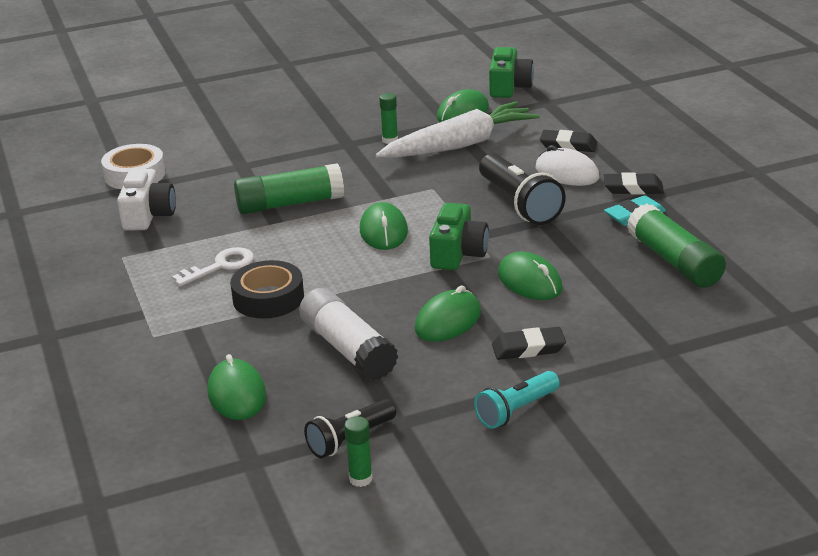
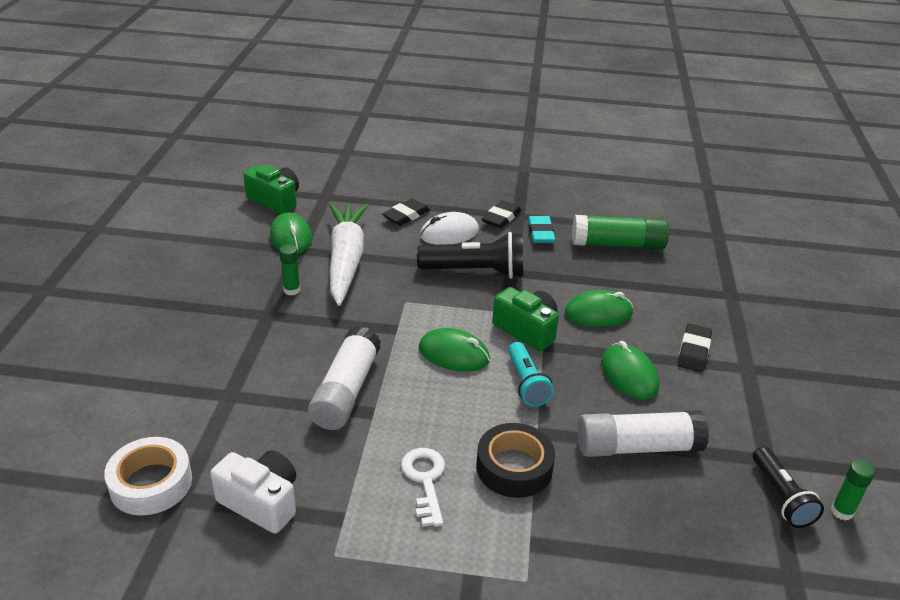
camera: 65 degrees left, 5 degrees up
(237, 394) = (673, 549): green mouse -> none
(290, 204) = (346, 391): green glue stick -> white glue stick
(516, 410) = (777, 390): turquoise flashlight -> turquoise flashlight (526, 383)

